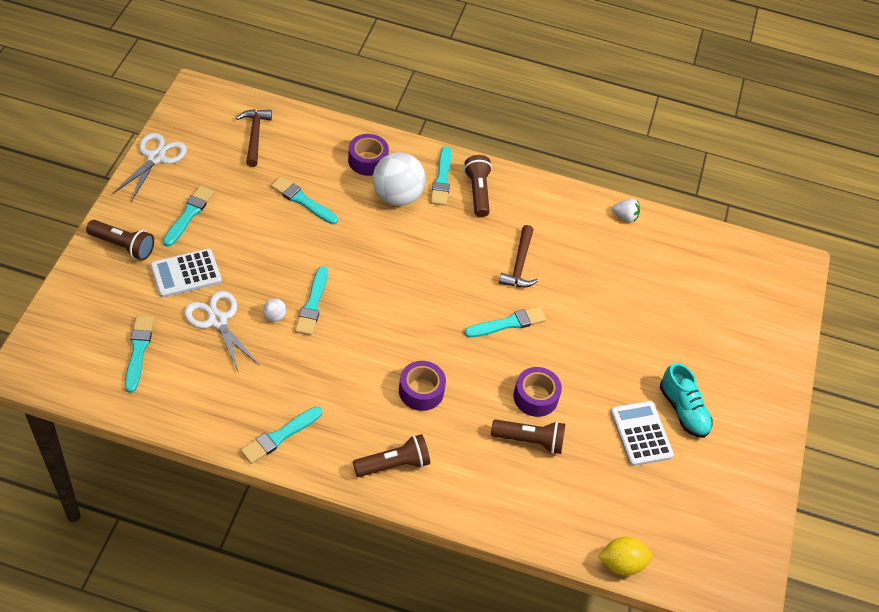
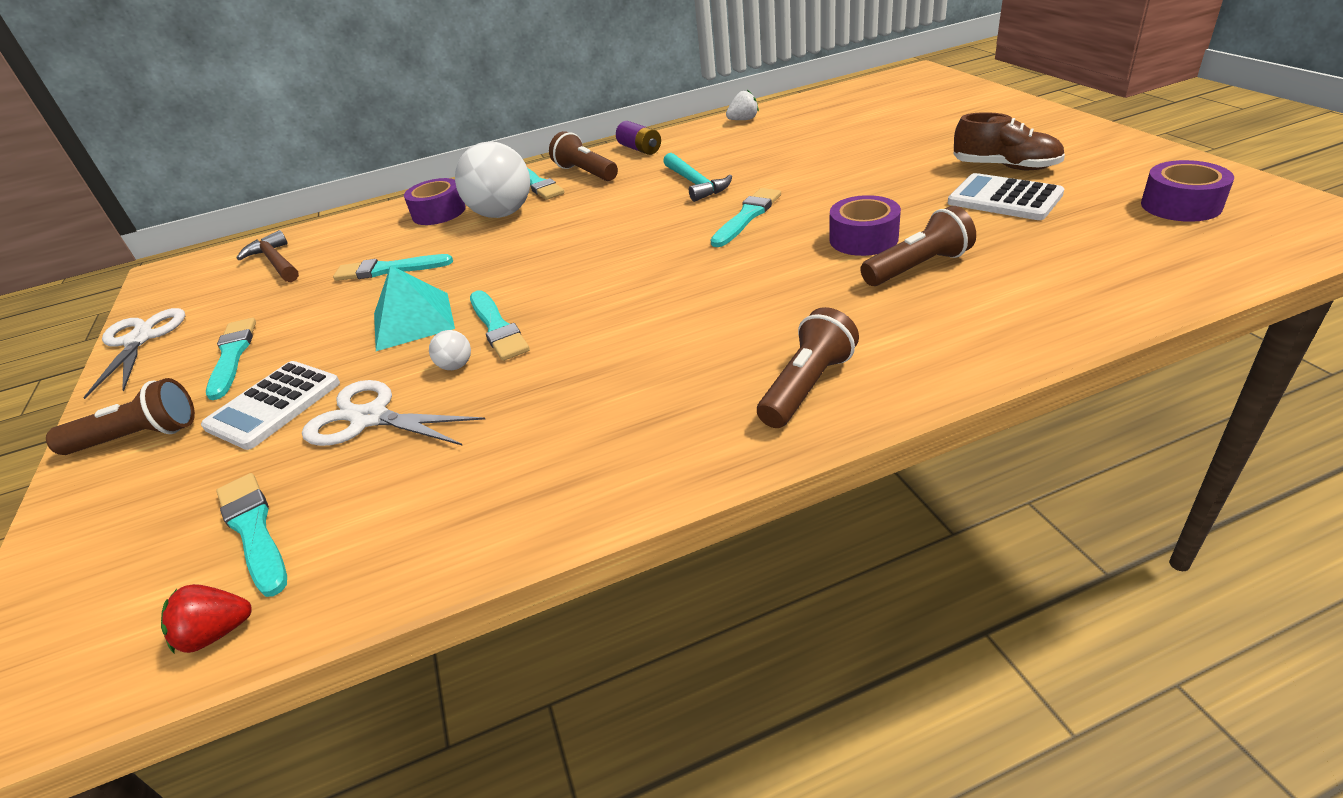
camera: 25 degrees left, 15 degrees down
(102, 393) = (217, 633): none -> red strawberry
(280, 436) = (608, 469): turquoise brush -> none
(282, 261) = (413, 320): none -> turquoise pyramid
(421, 391) = (736, 309): purple tape -> purple tape (1181, 205)
(519, 264) = (695, 183): brown hammer -> turquoise hammer
(532, 193) = (640, 149): none -> purple battery
(621, 563) = (1197, 283): yellow lemon -> none
(683, 410) = (1005, 167): turquoise shoe -> brown shoe

